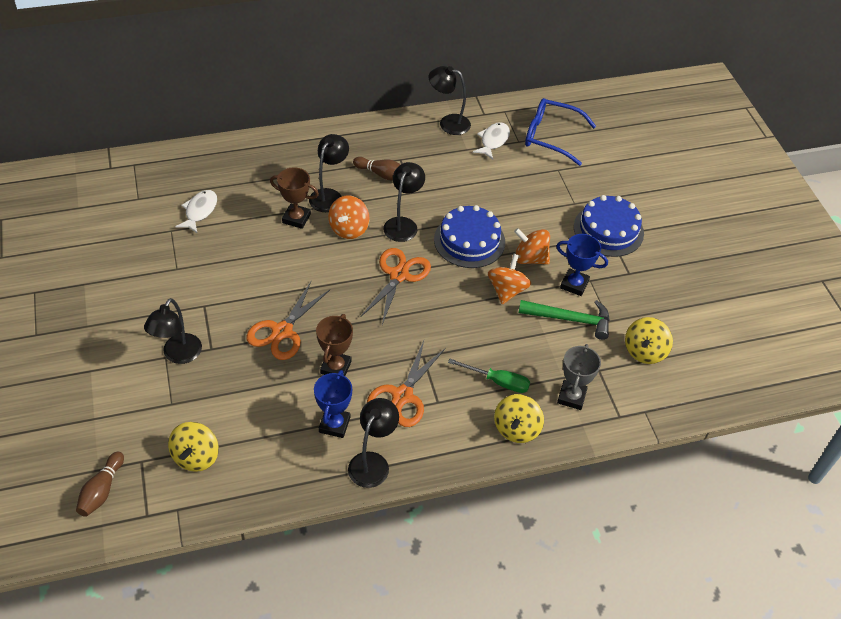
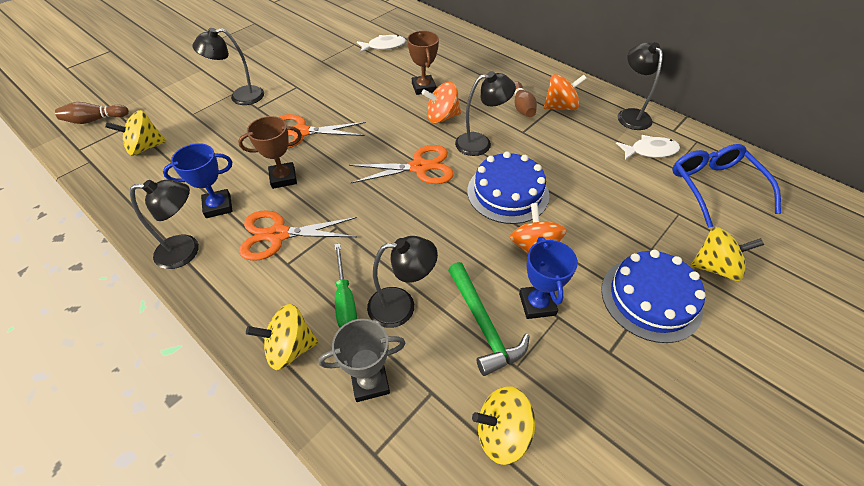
camera: 60 degrees right, 0 degrees up
(329, 195) = (465, 92): black lamp -> black lamp (401, 306)
(507, 290) = (473, 250): orange spinning top -> orange spinning top (560, 107)
(608, 186) = (714, 267): none -> yellow spinning top

